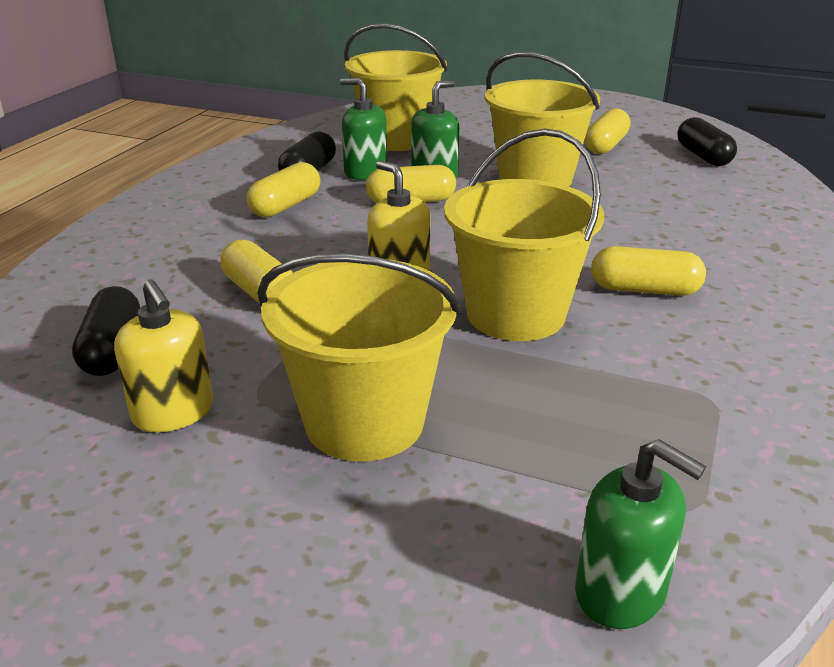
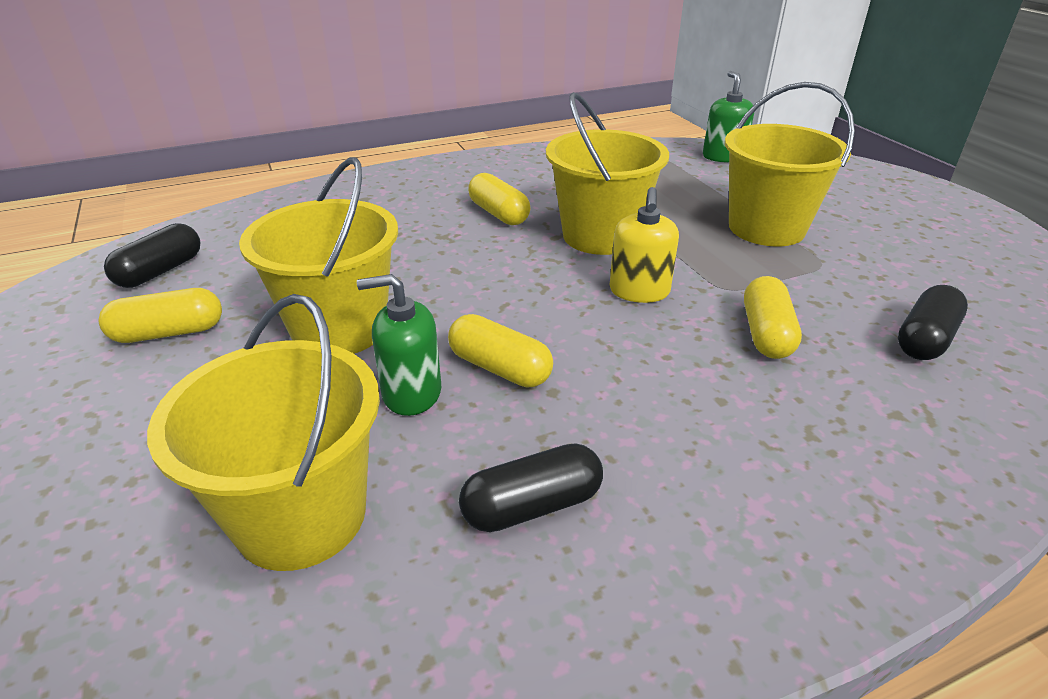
camera: 135 degrees left, 5 degrees up
(173, 412) = (884, 276): yellow soap dispenser -> none
(286, 206) = (638, 442): yellow capsule -> none
(365, 172) = (465, 454): green soap dispenser -> none

